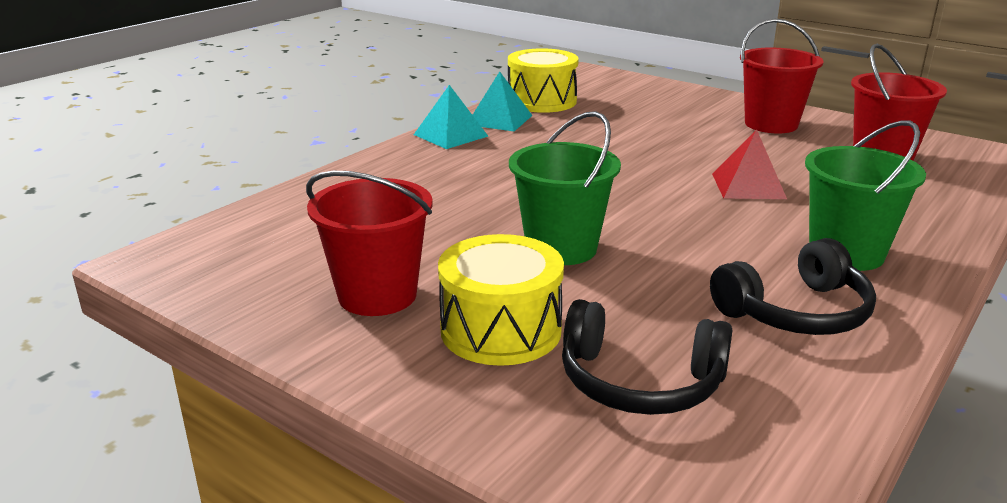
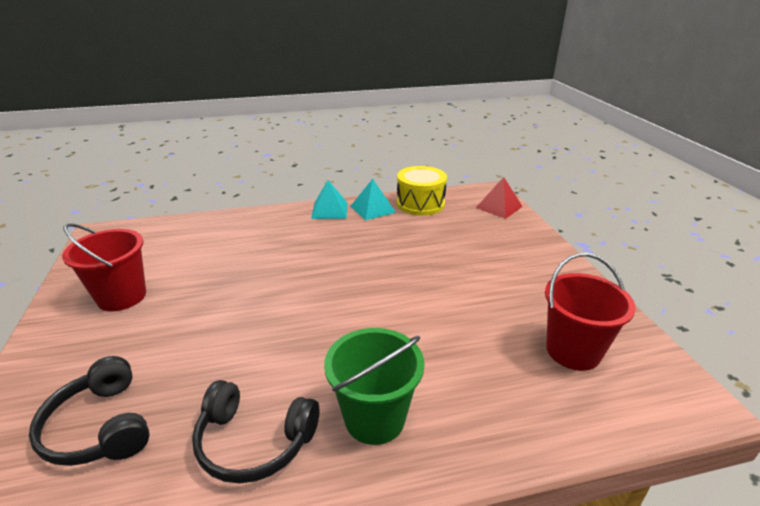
camera: 40 degrees right, 5 degrees up
(501, 330) = (119, 349): yellow drum -> none
(561, 248) = (237, 313): green bucket -> none
(748, 186) = (420, 325): red pyramid -> red pyramid (499, 207)
(771, 124) = (537, 281): red bucket -> none

